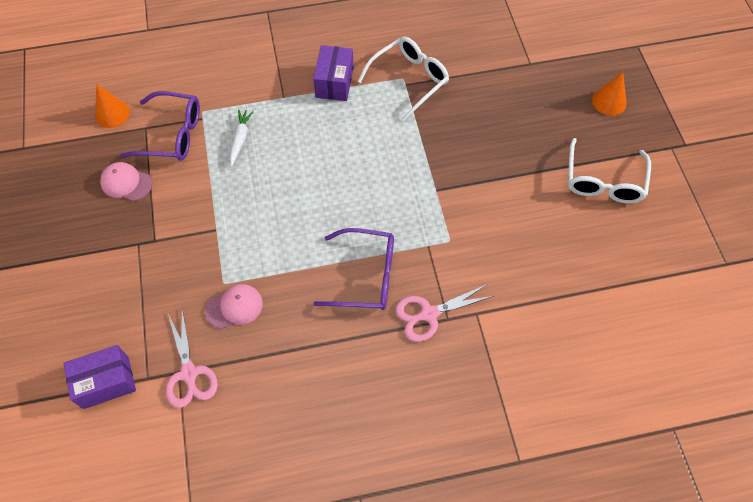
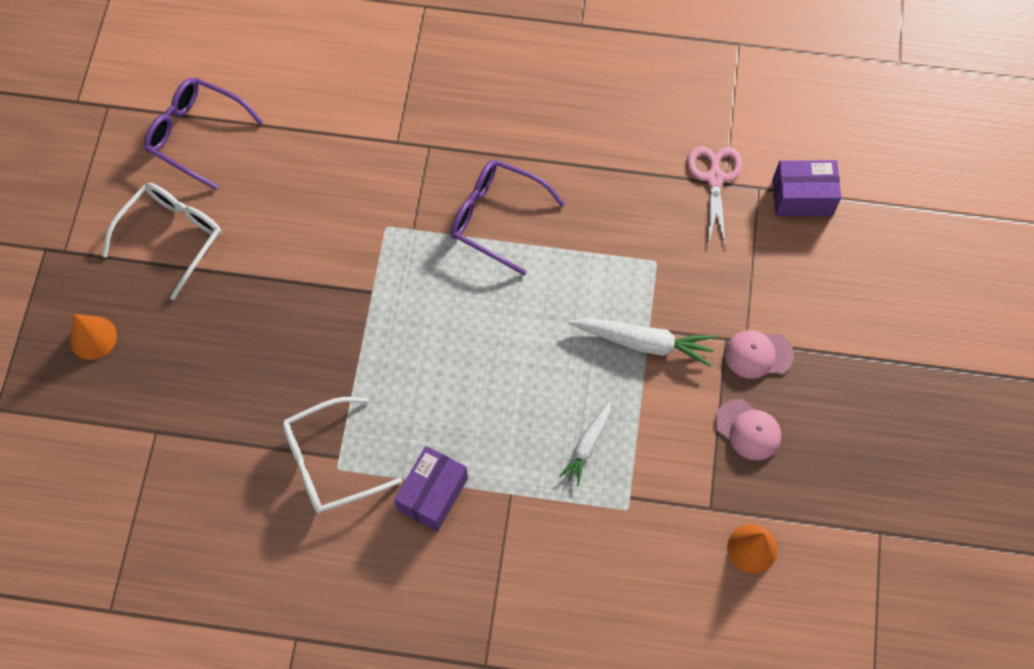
camera: 160 degrees left, 5 degrees up
(172, 134) = (675, 484): purple glasses -> purple glasses (196, 135)
(218, 218) = (643, 343): none -> white carrot
(234, 307) = (650, 230): pink cap -> pink cap (758, 354)
(429, 314) = (446, 157): pink scissors -> none

